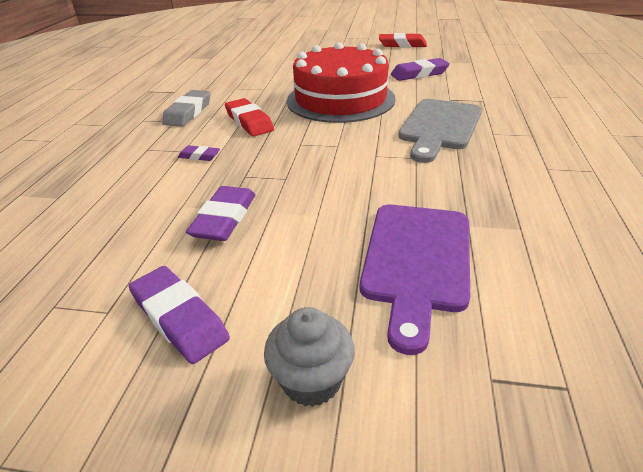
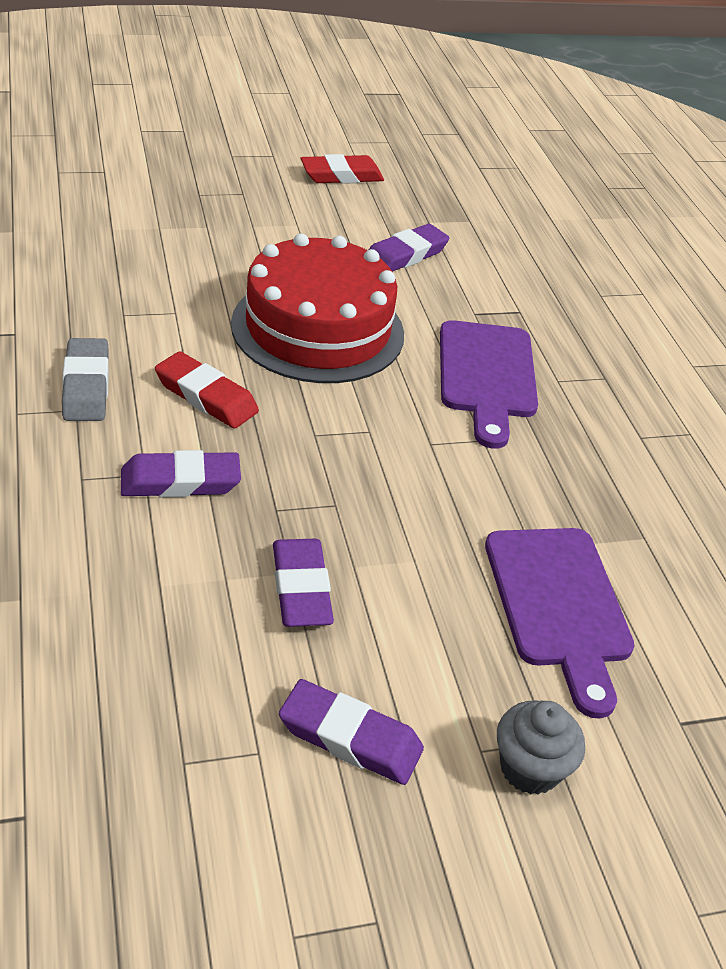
camera: 30 degrees left, 5 degrees up
(199, 156) = (180, 481): purple eraser -> purple eraser, size x1.82
(439, 127) = (486, 376): grey cutting board -> purple cutting board

